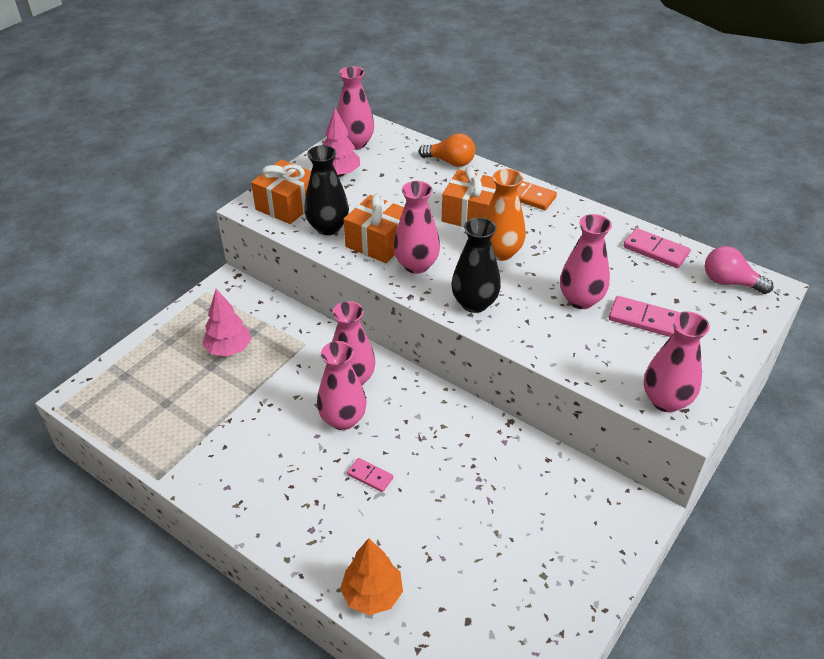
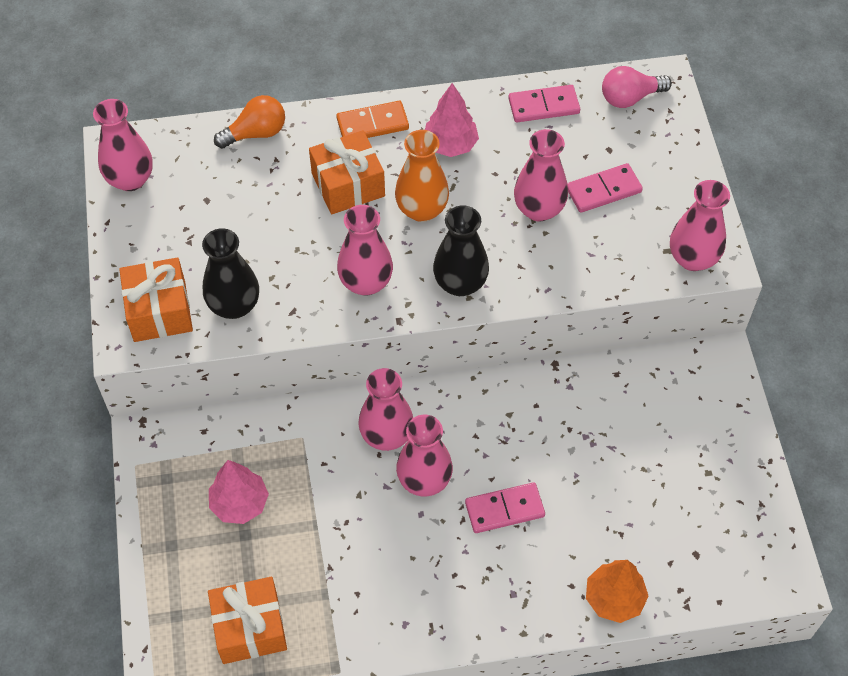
camera: 45 degrees left, 15 degrees up
(339, 173) = (163, 231): pink tree -> pink tree (450, 145)
(370, 476) = (504, 509): pink domino -> pink domino, size x1.59
(378, 242) = (302, 285): orange gift -> orange gift (250, 628)

